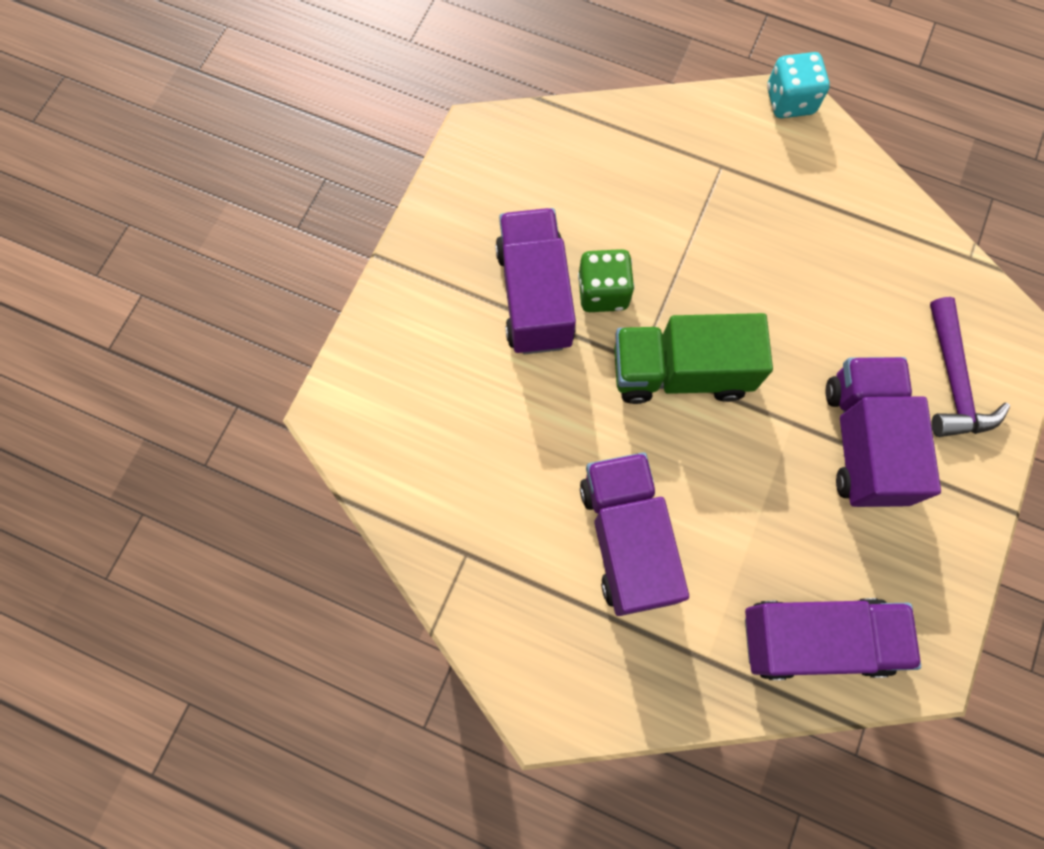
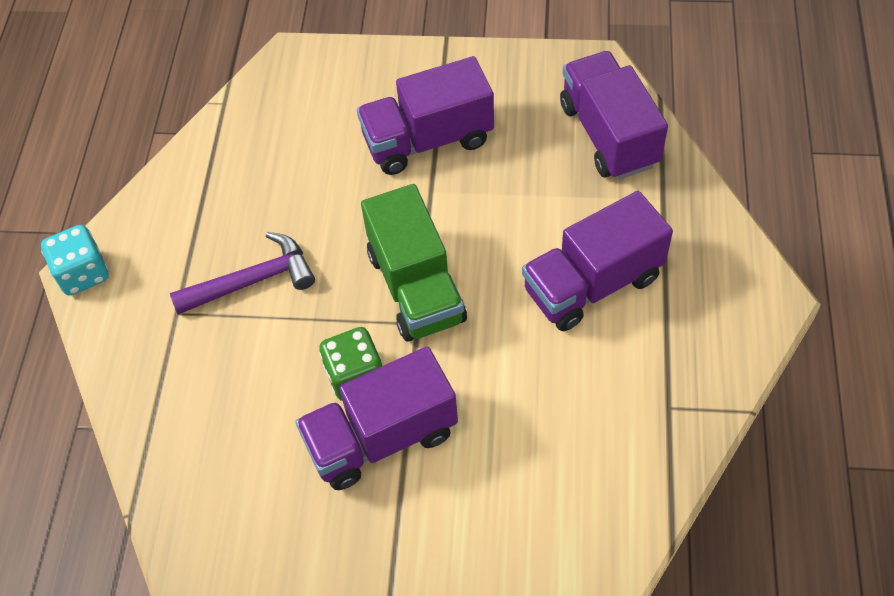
camera: 105 degrees left, 15 degrees down
(953, 381) = (348, 93): purple hammer -> purple hammer (252, 281)

